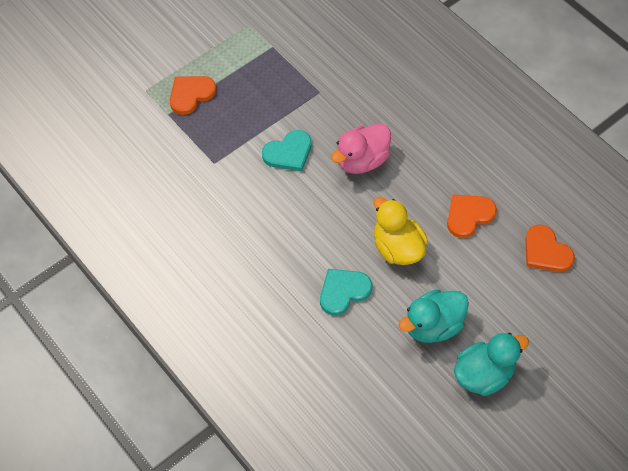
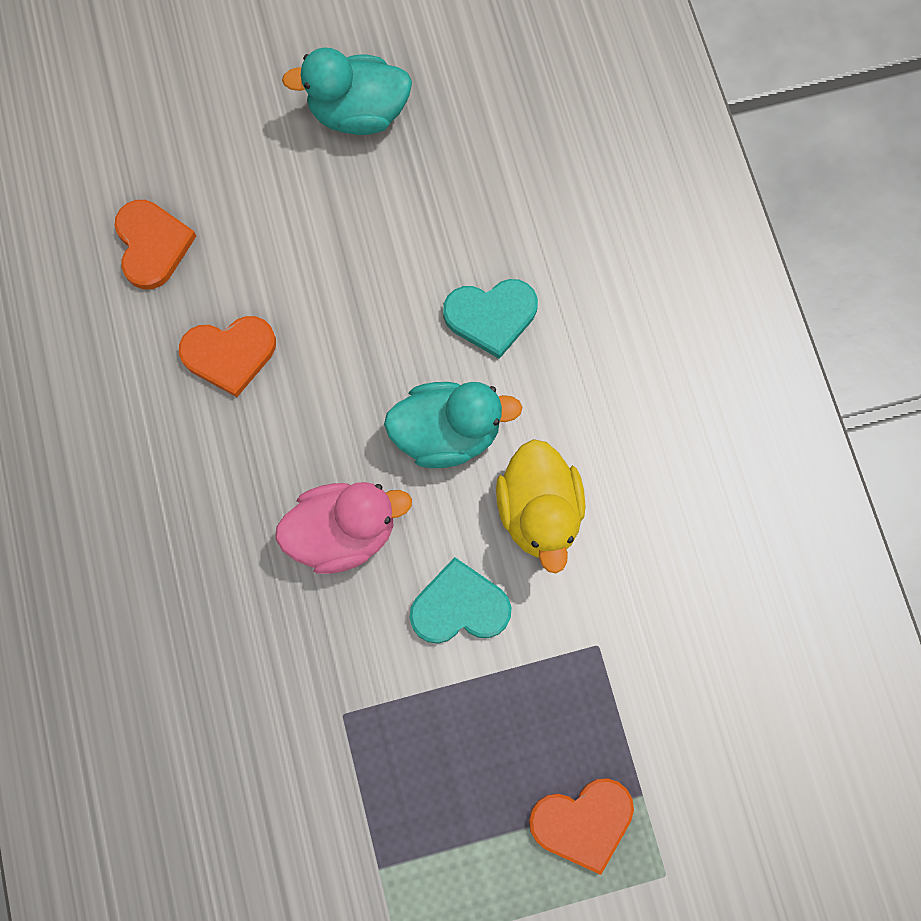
camera: 155 degrees left, 15 degrees up
(397, 248) = (372, 350): yellow duck -> yellow duck (539, 512)
(432, 326) = (388, 208): turquoise duck -> turquoise duck (447, 433)

